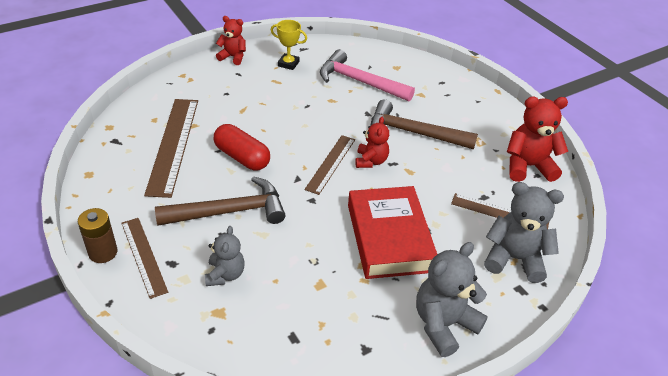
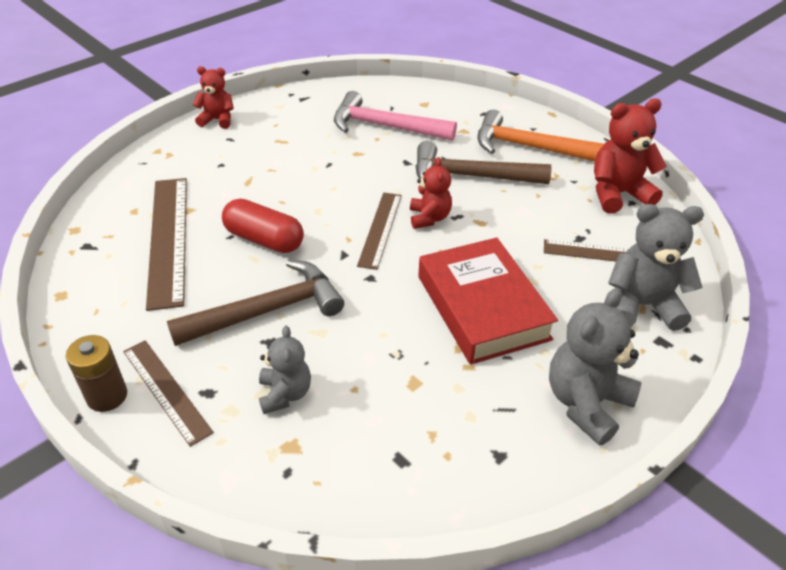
camera: 10 degrees left, 0 degrees up
(288, 64) = (290, 118): yellow trophy -> none
(468, 116) = (528, 147): none -> orange hammer

